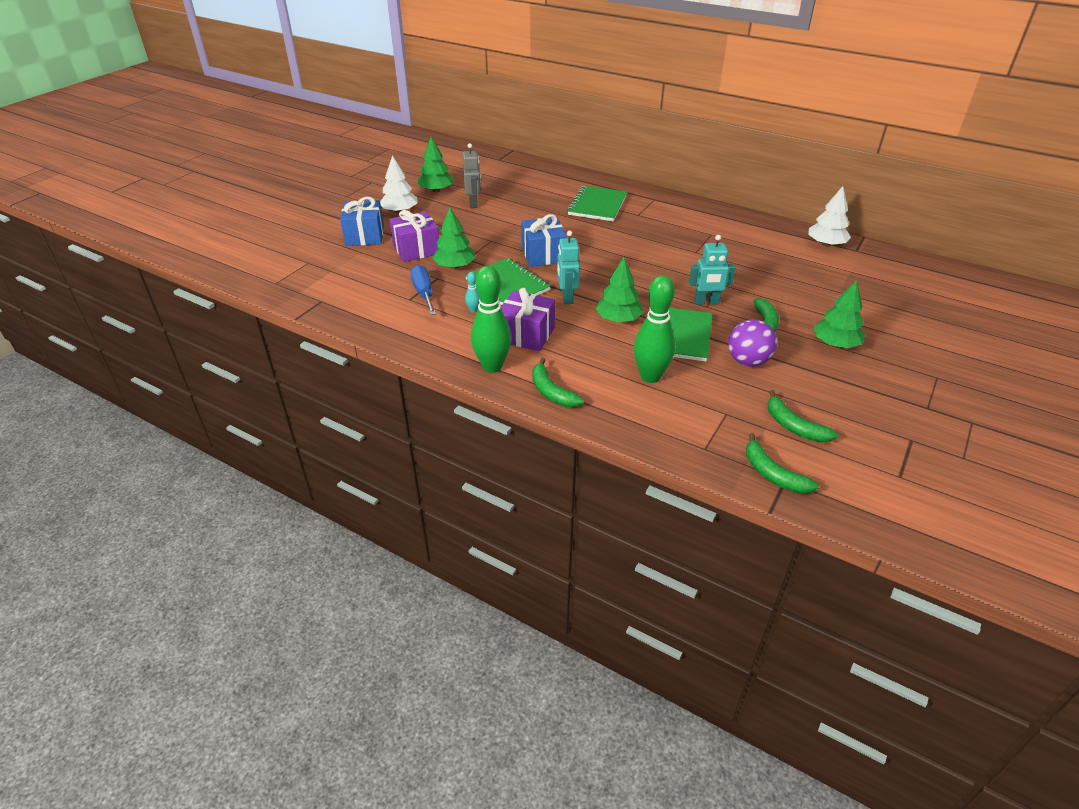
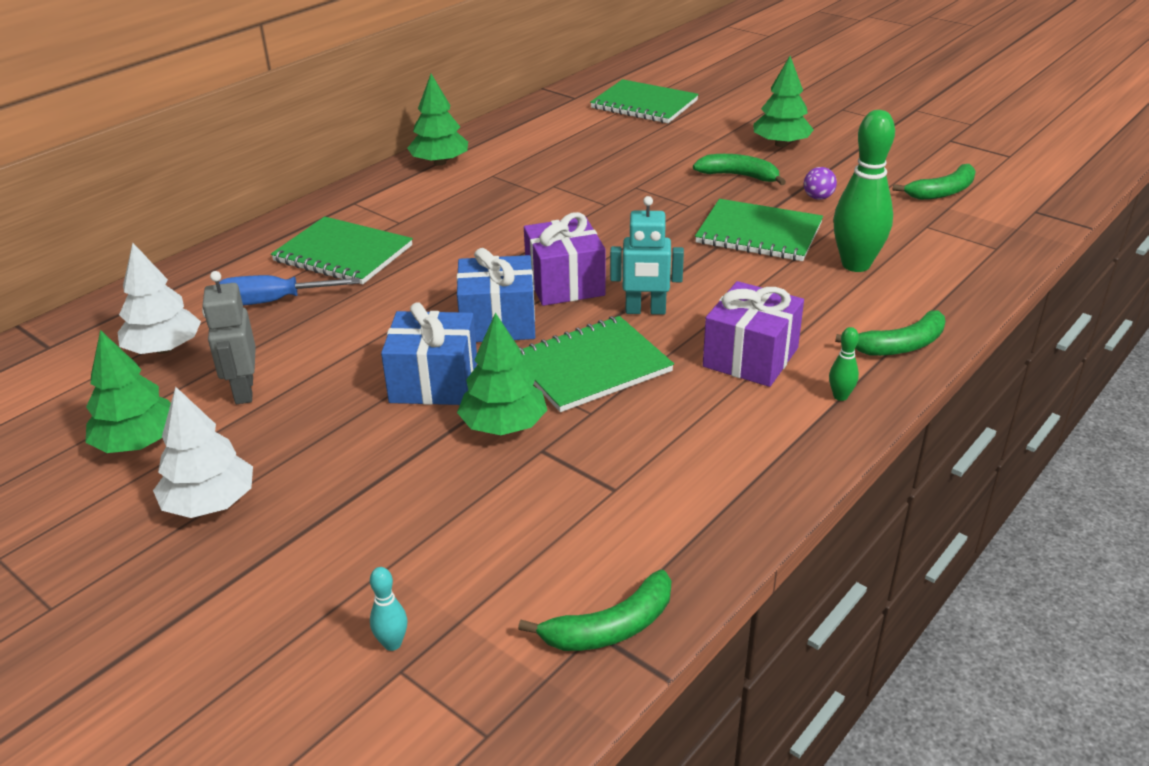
camera: 80 degrees left, 5 degrees down
(365, 236) = (307, 564): blue gift -> blue gift (434, 382)
(416, 249) = (413, 477): purple gift -> purple gift (565, 283)
(424, 293) = (596, 469): blue screwdriver -> blue screwdriver (272, 302)
(473, 203) = (243, 391): grey robot -> grey robot turned 105 degrees counterclockwise
(473, 310) = (669, 409): turquoise bowling pin -> turquoise bowling pin (392, 643)
(492, 366) = (840, 396): green bowling pin -> green bowling pin, size x0.42
(618, 319) = (713, 273): green tree -> green tree (439, 162)
(706, 302) = (678, 204): turquoise robot -> none
(748, 361) = (818, 198): purple ball -> purple ball, size x0.54
(773, 474) = (1029, 216): green banana -> green banana (611, 627)
(826, 244) = (552, 110): white tree -> white tree (164, 349)
(866, 279) = (644, 104): none -> green notebook

